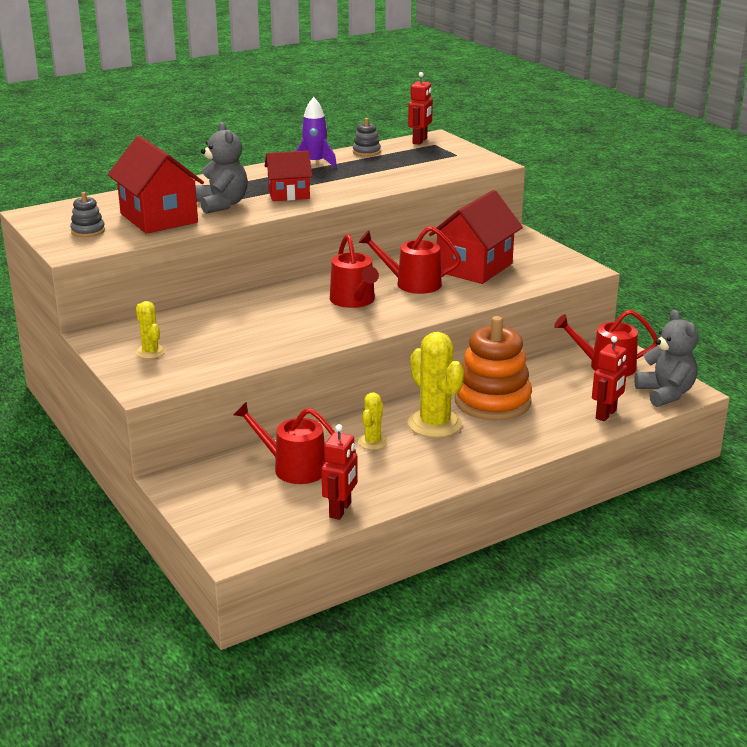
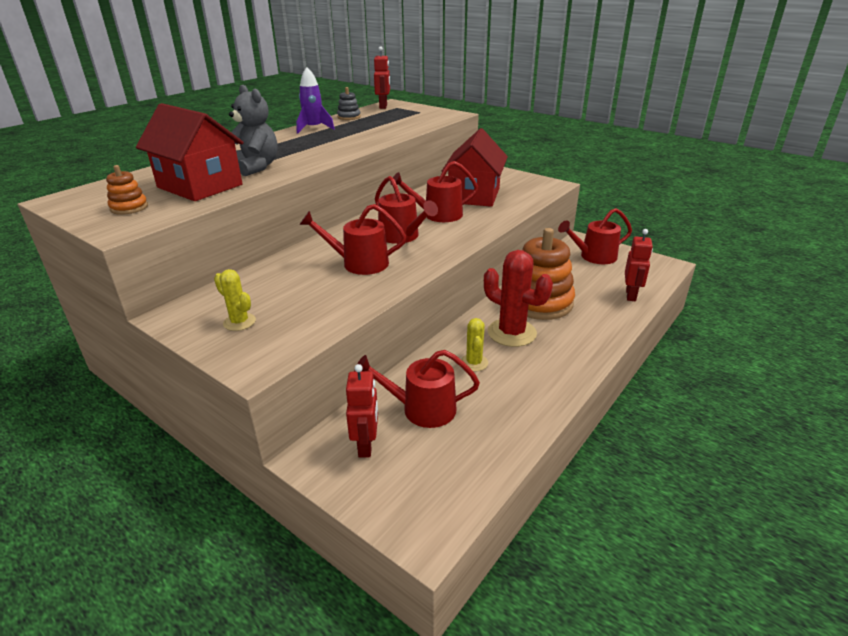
camera: 20 degrees left, 5 degrees up
(88, 231) = (129, 208): grey stacking toy -> orange stacking toy
(289, 194) = (311, 152): red house -> none
(291, 320) = (359, 263): none -> red watering can
(340, 510) = (499, 447): red robot -> red robot (366, 445)
(434, 424) = (512, 333): yellow cactus -> red cactus
(665, 394) = (654, 270): grey teddy bear -> none

